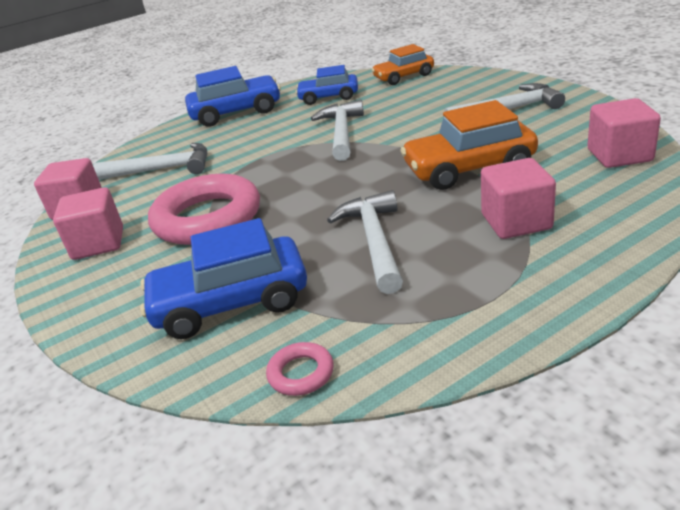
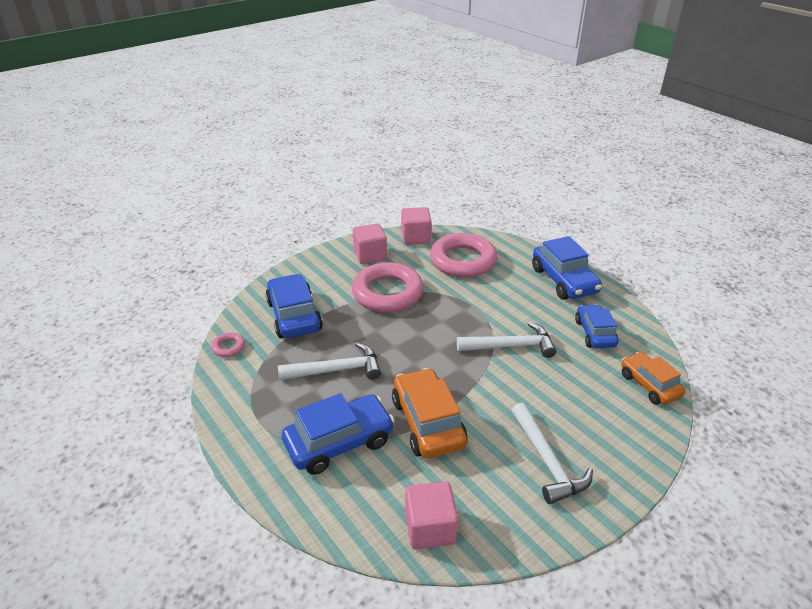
camera: 80 degrees right, 5 degrees up
(162, 169) = (463, 261): white hammer -> pink ring
(516, 222) = (339, 442): pink cube -> blue car

